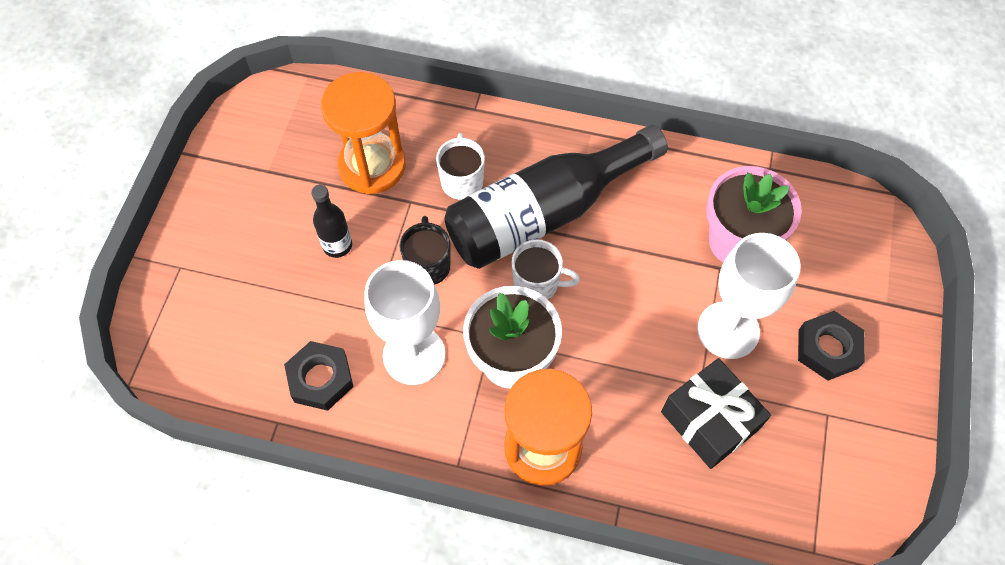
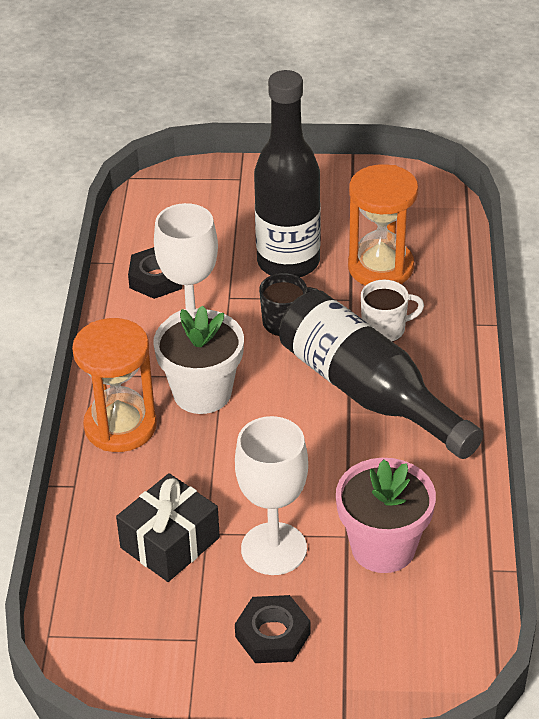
camera: 80 degrees right, 20 degrees down
(337, 245) = (288, 262): black bottle -> black bottle, size x2.25
(537, 284) = (286, 398): white mug -> none

